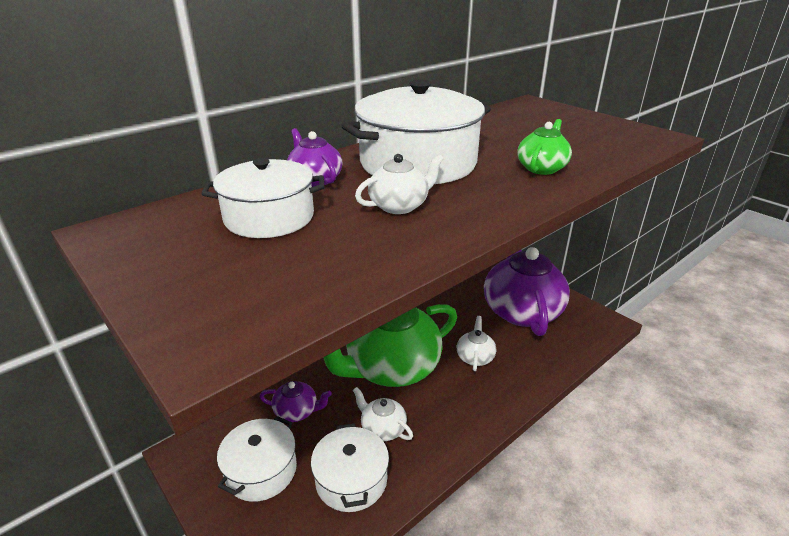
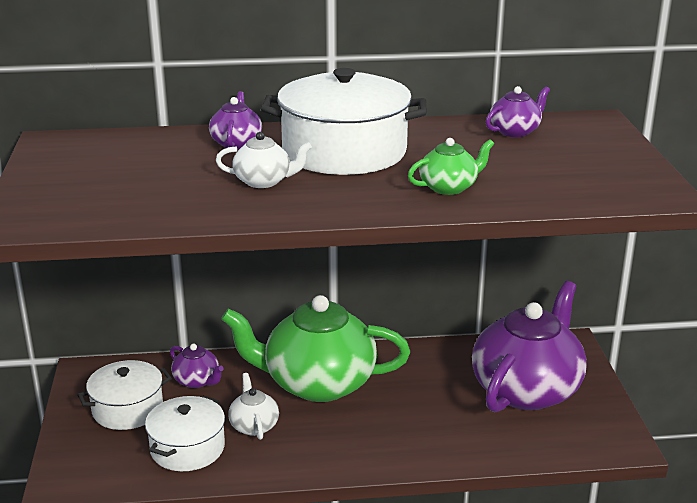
camera: 35 degrees right, 5 degrees down
(269, 217) = (159, 162): white pot -> none
(475, 357) = (413, 409): white teapot -> none
(501, 120) = (515, 131): none -> purple teapot

